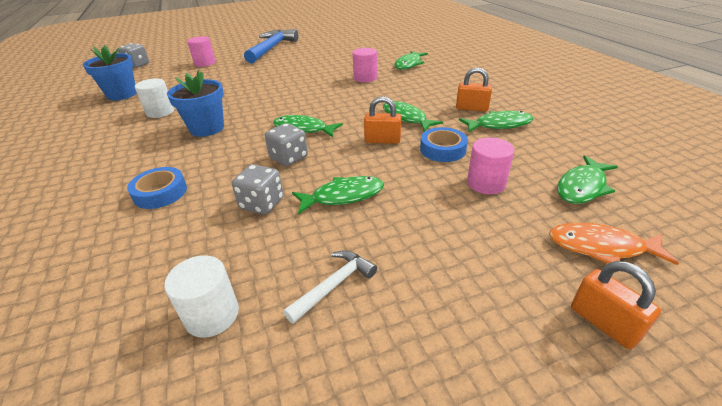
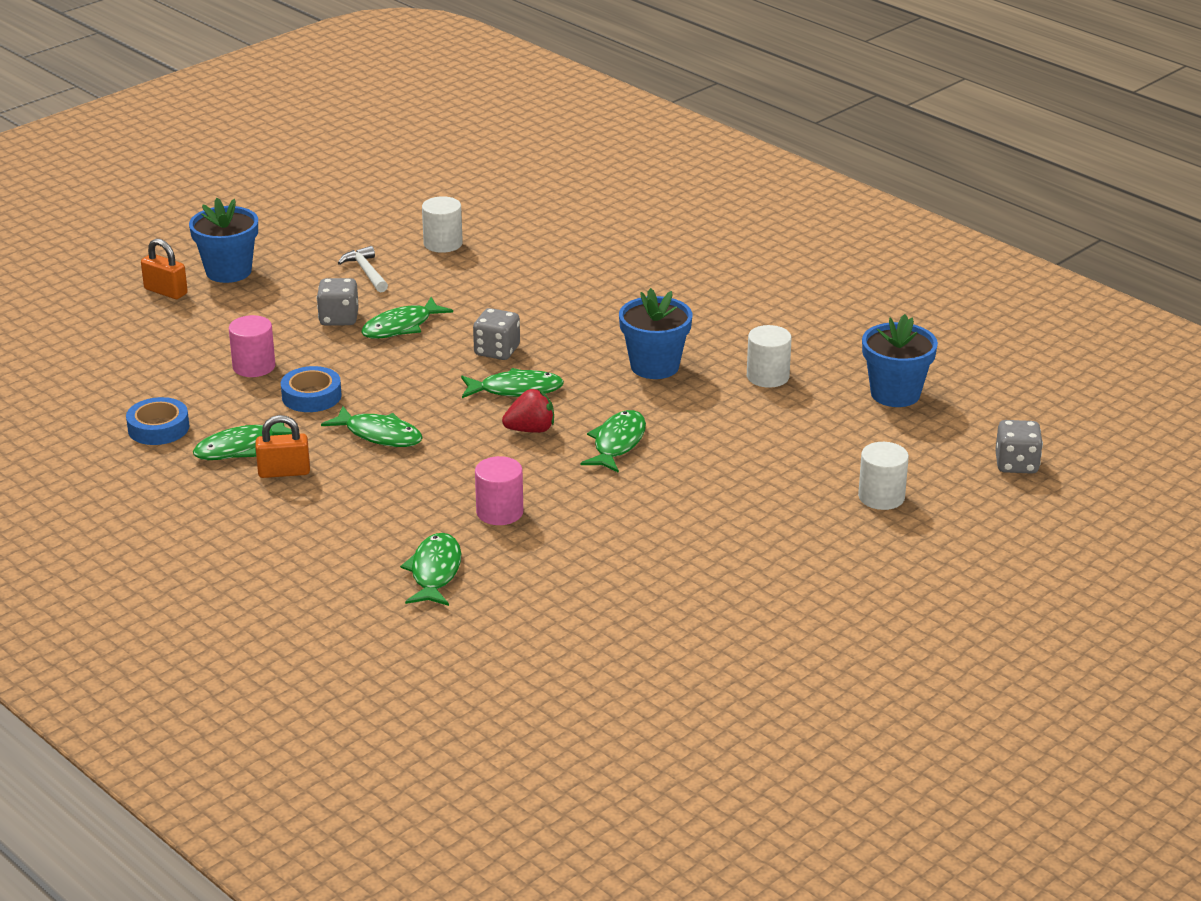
camera: 155 degrees right, 5 degrees down
(160, 193) = (598, 294): blue tape -> blue tape (158, 428)
(205, 63) = (881, 497): pink cylinder -> white cylinder
(262, 204) = (479, 306): grey dice -> grey dice (339, 318)
(271, 48) = (803, 578): blue hammer -> none
(317, 107) = (530, 430): none -> red strawberry
(334, 285) = (366, 272): white hammer -> white hammer turned 135 degrees clockwise
(382, 140) = (395, 394): orange padlock -> none
(513, 344) = (228, 271): none -> blue flower pot
(582, 187) = (150, 382): green fish -> green fish (617, 443)
(601, 247) = (150, 333): orange fish -> none

